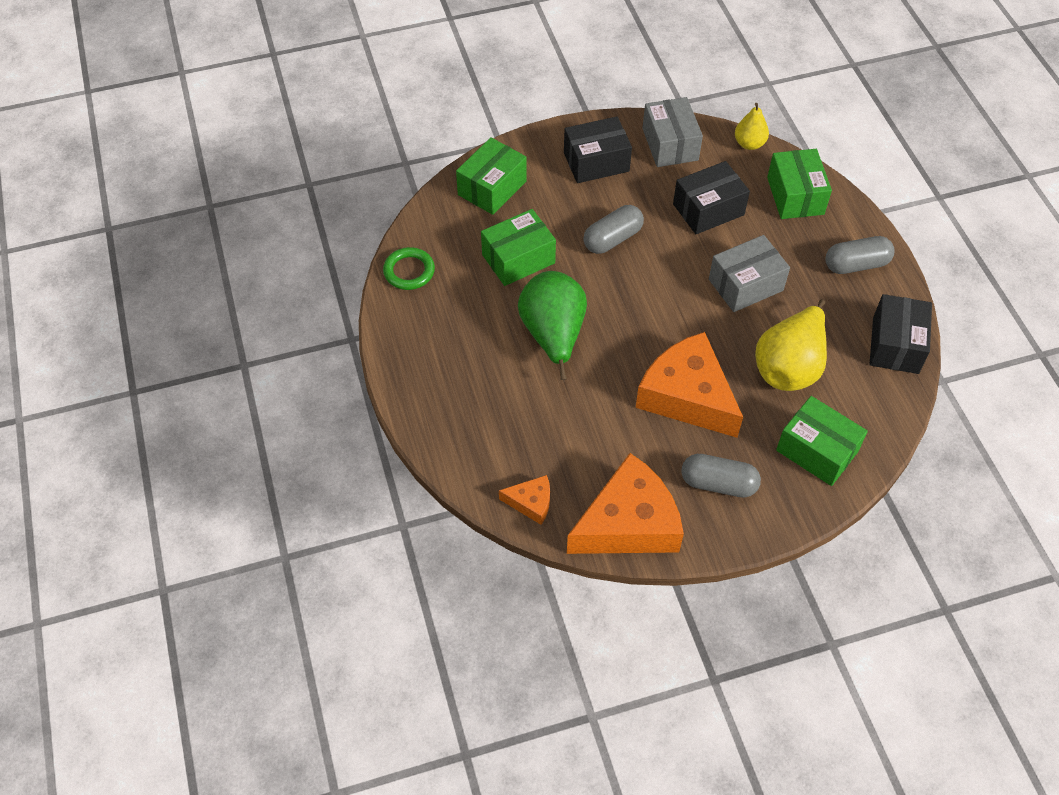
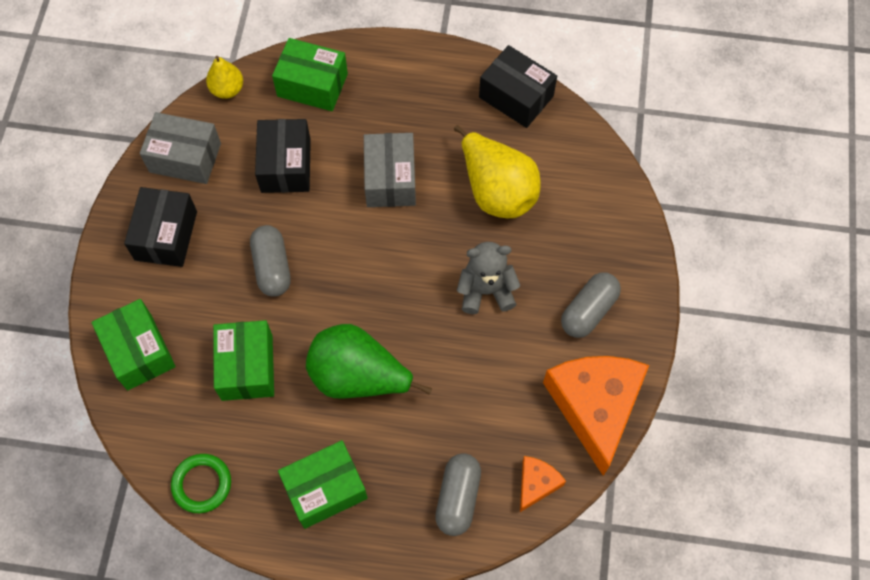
camera: 65 degrees left, 10 degrees up
(687, 396) = (486, 291): orange cheese -> grey teddy bear
(817, 451) = (592, 215): green box -> green box (325, 489)
(856, 264) = (416, 79): grey capsule -> grey capsule (458, 498)

